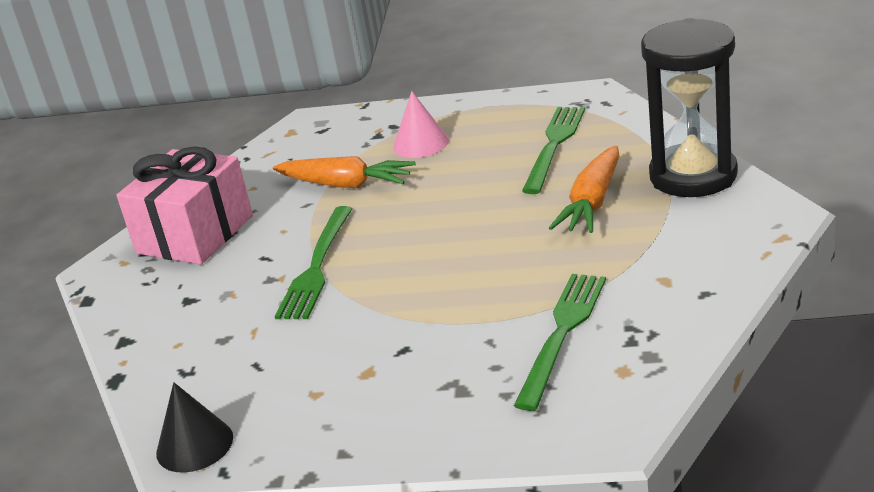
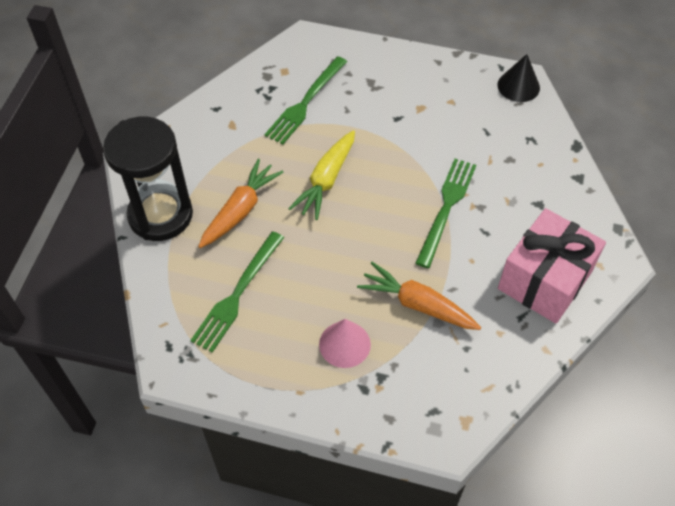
camera: 175 degrees left, 25 degrees up
(490, 255) = (326, 180): none -> yellow carrot

